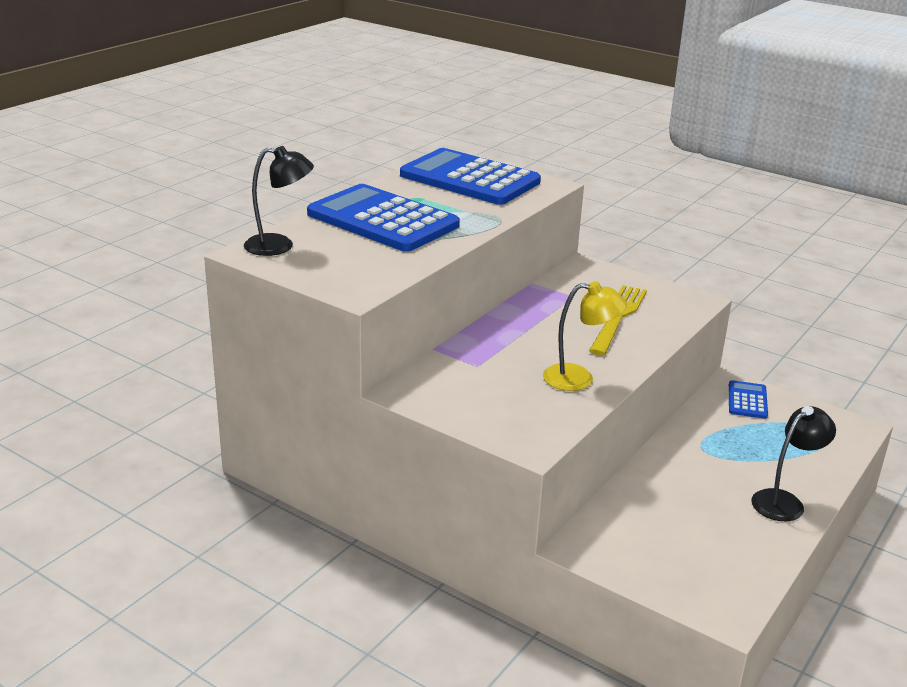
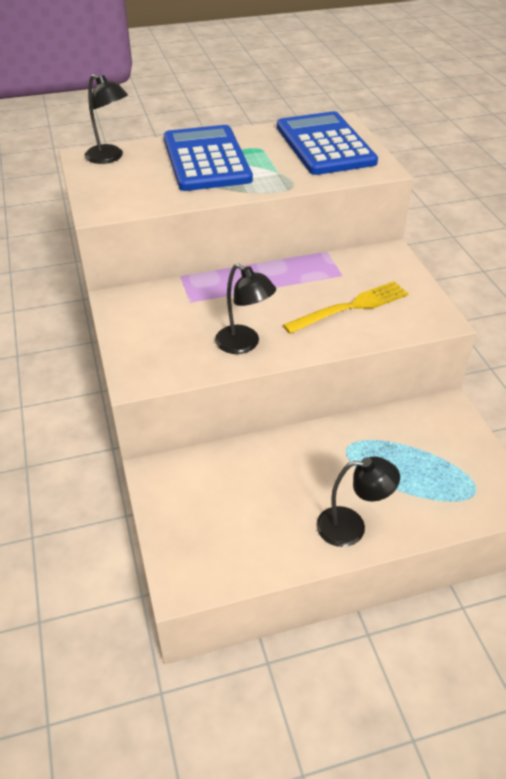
camera: 40 degrees right, 15 degrees up
(579, 379) = (244, 344): yellow lamp -> black lamp
(747, 400) = (442, 427): blue calculator -> none

